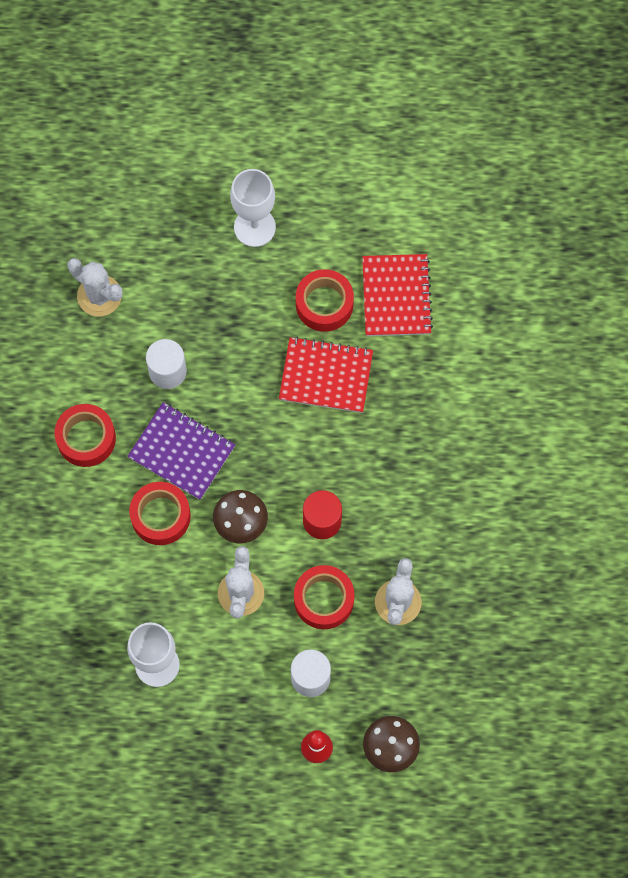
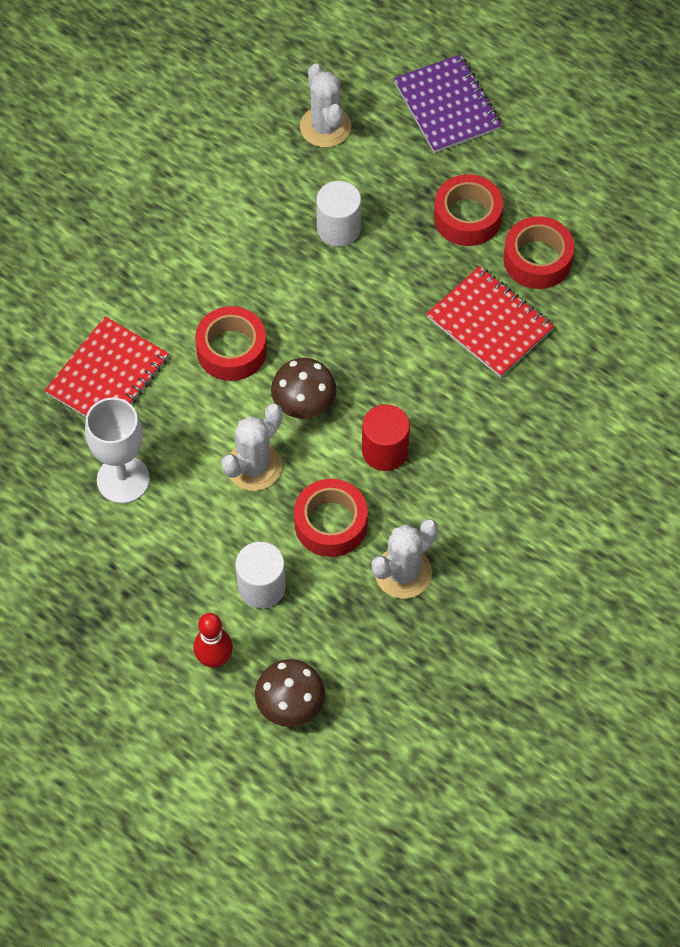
camera: 35 degrees right, 10 degrees down
(86, 438) = (215, 240): red tape -> red tape (467, 217)
(182, 452) = (296, 306): purple notebook -> purple notebook (447, 106)
(254, 227) = (520, 153): white goblet -> none
(396, 296) = (615, 295): red notebook -> red notebook (108, 376)

